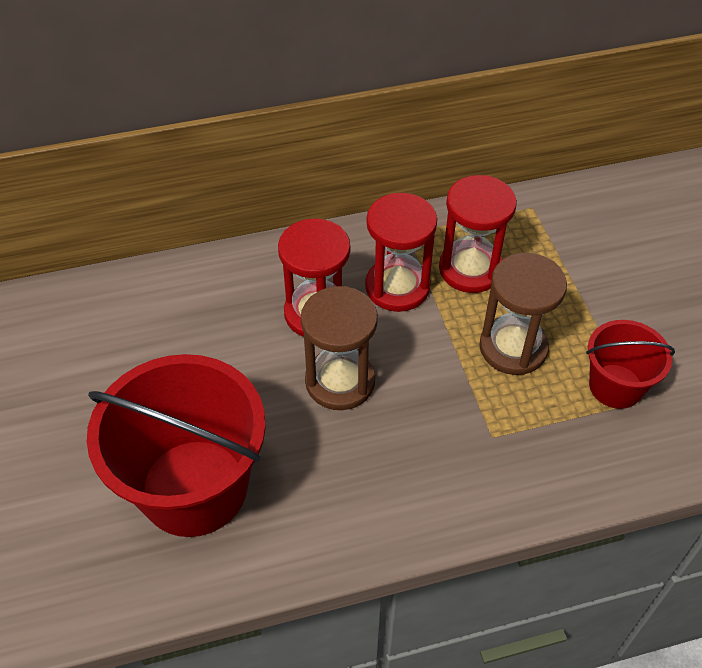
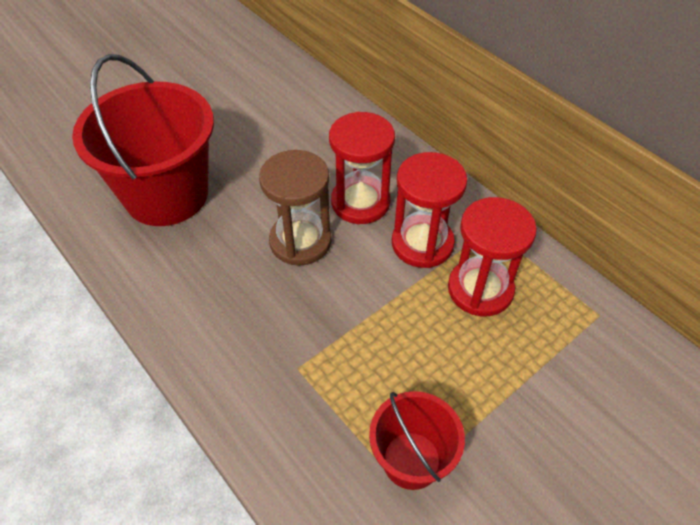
camera: 65 degrees right, 0 degrees up
(513, 348) = (407, 353): brown hourglass -> none

